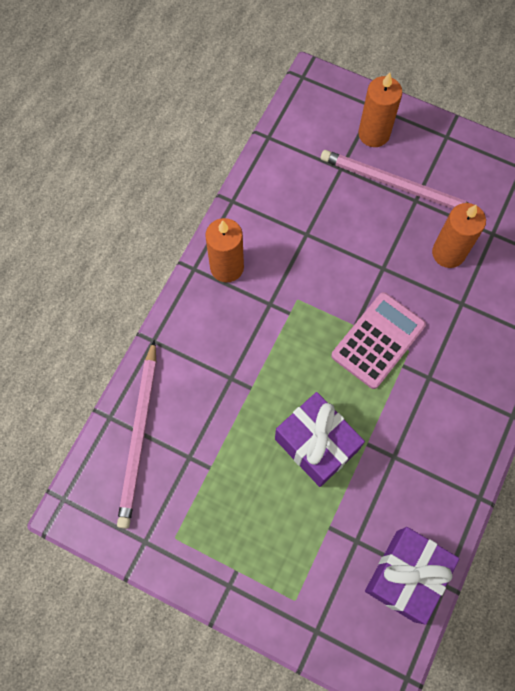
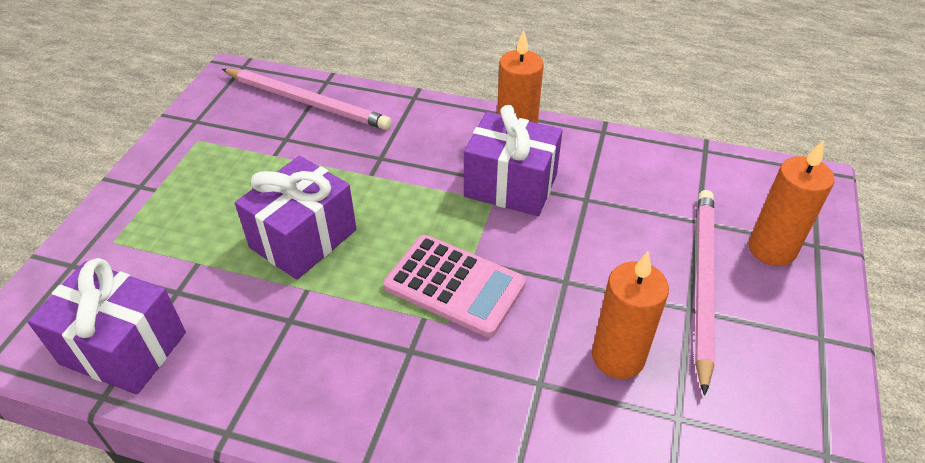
camera: 80 degrees right, 25 degrees down
(139, 436) = (307, 102): pink pencil -> pink pencil turned 150 degrees counterclockwise
(283, 283) = (510, 186): none -> purple gift

